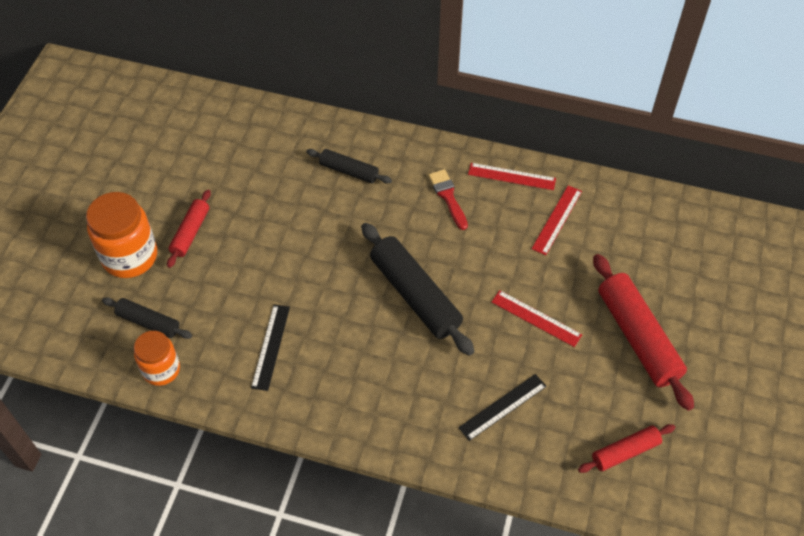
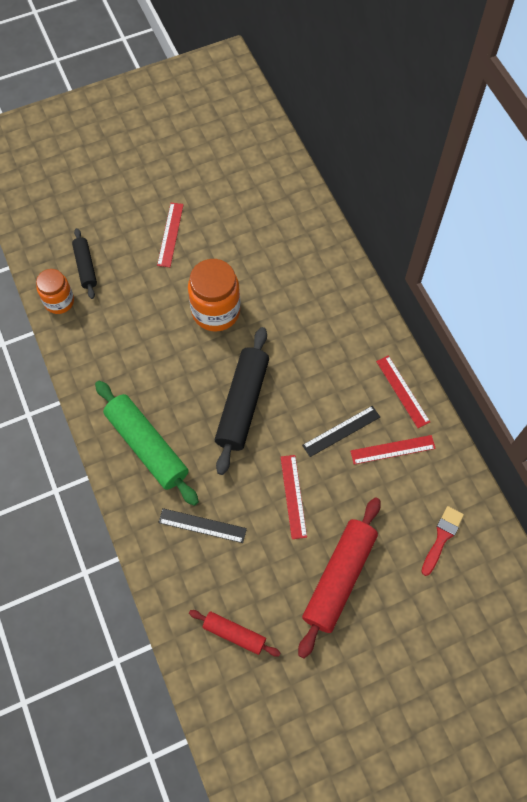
camera: 50 degrees right, 10 degrees up
(130, 256) = (123, 217): orange jar -> orange jar (216, 311)
(190, 232) = (170, 234): red rolling pin -> red ruler
(270, 346) = (127, 348): black ruler -> black ruler (341, 431)
(349, 171) = (306, 285): black rolling pin -> none
(385, 398) = (147, 446): none -> green rolling pin
(448, 197) = (344, 363): red brush -> red brush (442, 537)

